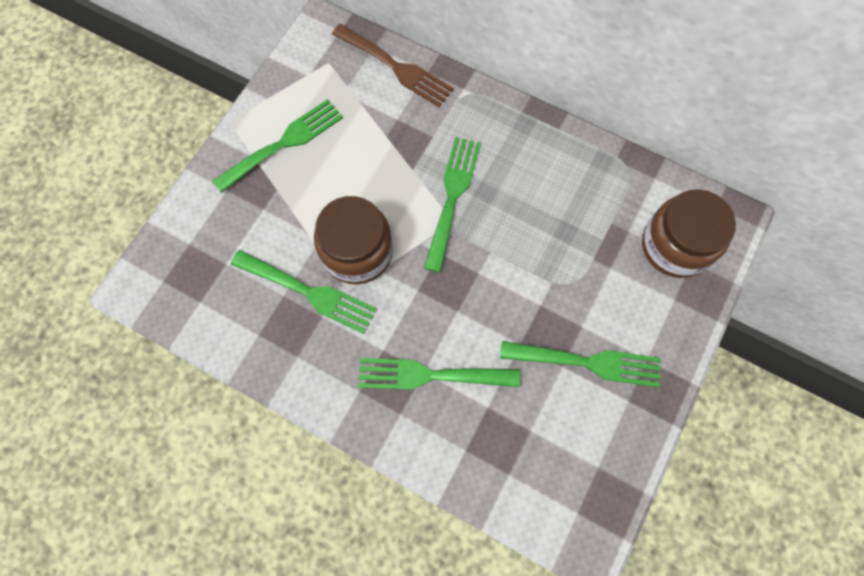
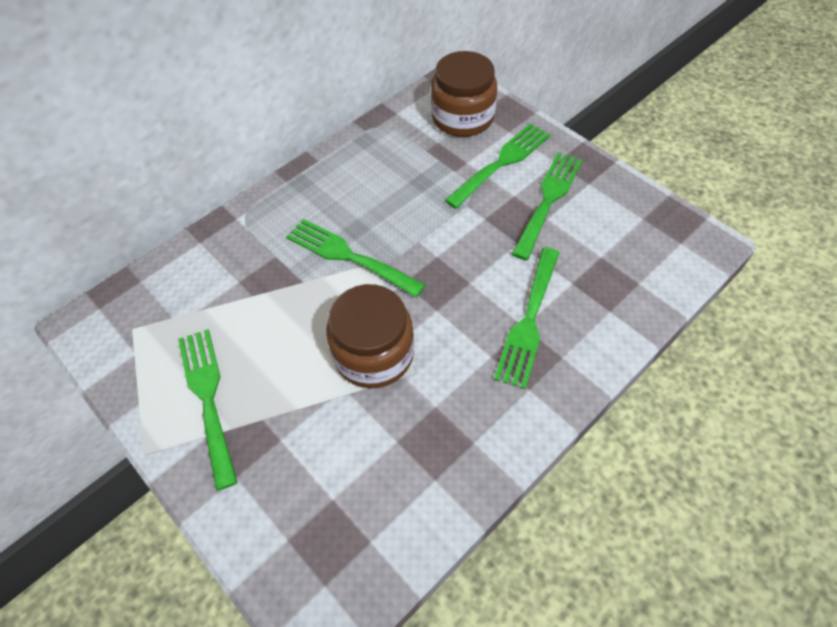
camera: 70 degrees left, 15 degrees down
(309, 292) = (402, 412): green fork -> green fork (501, 162)
(396, 67) = (178, 267): brown fork -> none

